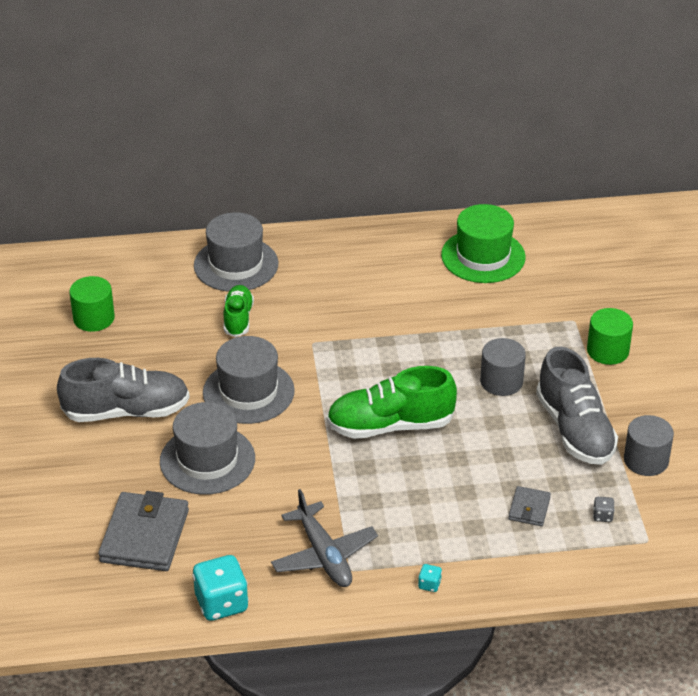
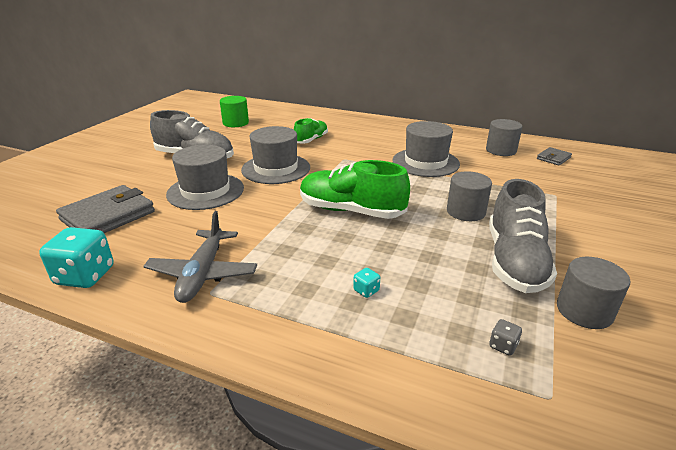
camera: 30 degrees right, 10 degrees down
(236, 265) = (336, 122): grey hat -> grey hat (425, 162)
(429, 584) = (261, 336): turquoise dice -> turquoise dice (366, 291)
(483, 256) = (501, 150): green hat -> grey cylinder
(529, 508) = (422, 307): grey wallet -> grey wallet (553, 158)
(607, 351) = (578, 219): green cylinder -> none

